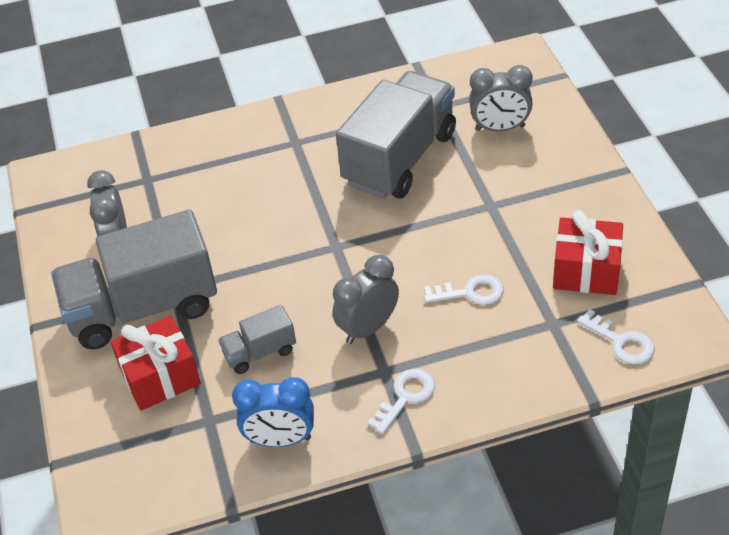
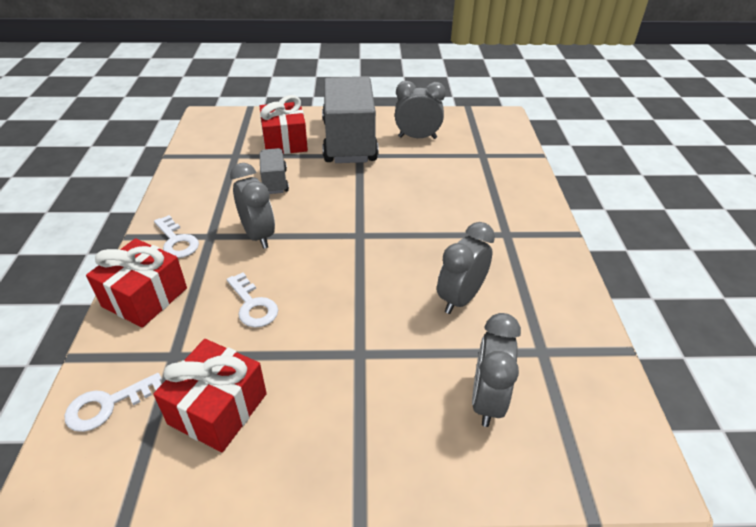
camera: 100 degrees right, 5 degrees down
(280, 440) = (193, 179): blue clock -> none
(400, 158) = (460, 298): grey truck -> grey clock
(470, 292) = (253, 305): white key -> white key turned 45 degrees counterclockwise
(498, 381) = (145, 297): none -> red gift

